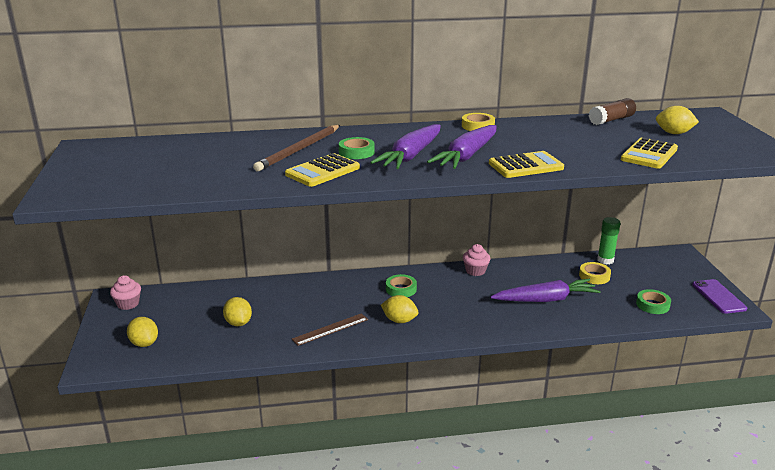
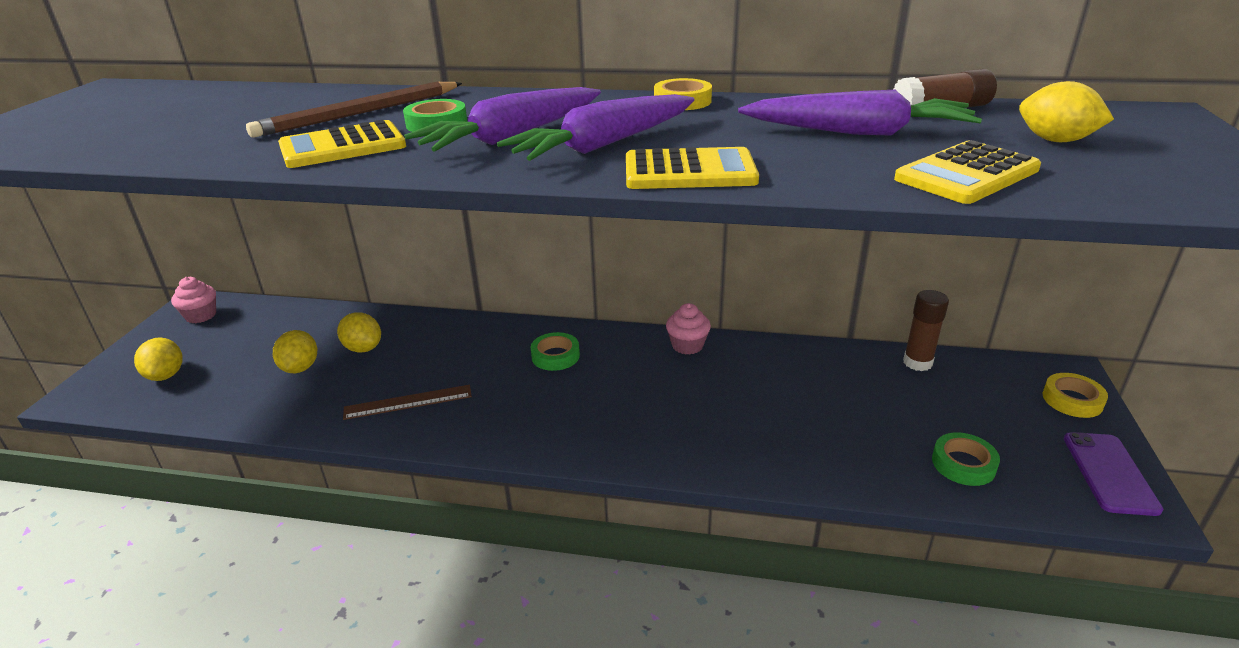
camera: 20 degrees right, 5 degrees up
(399, 320) = (515, 407): yellow lemon -> yellow lemon (363, 348)
(546, 299) = (771, 416): purple carrot -> purple carrot (859, 132)
(594, 276) = (881, 388): yellow tape -> yellow tape (1072, 400)
(605, 260) = (917, 363): green glue stick -> brown glue stick

